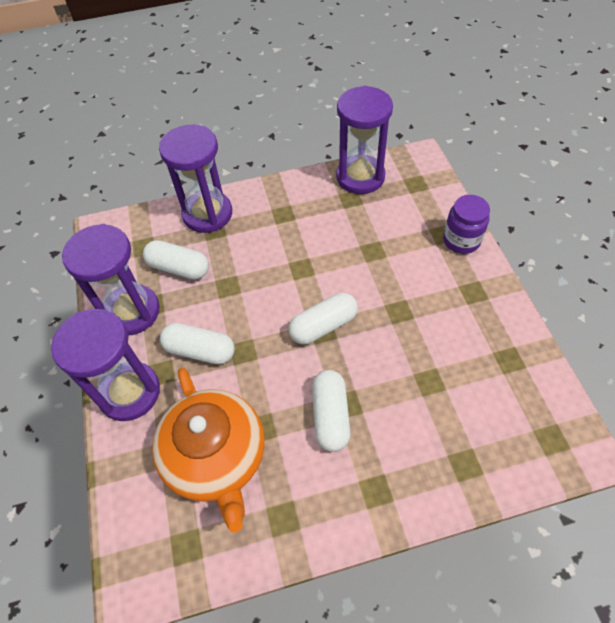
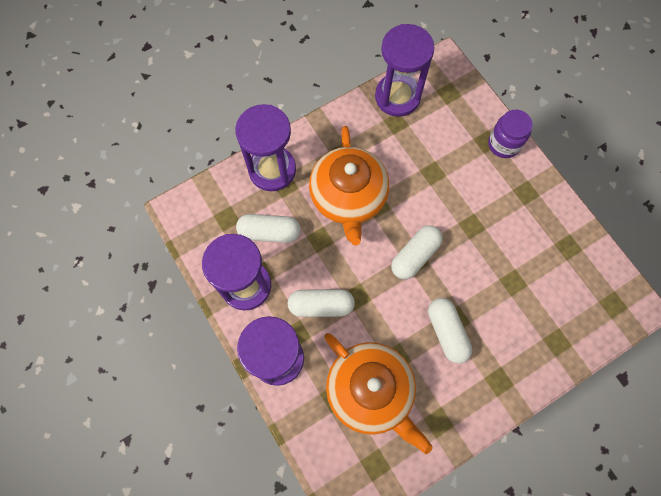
camera: 20 degrees left, 15 degrees up
(274, 254) = (348, 197): none -> orange teapot

